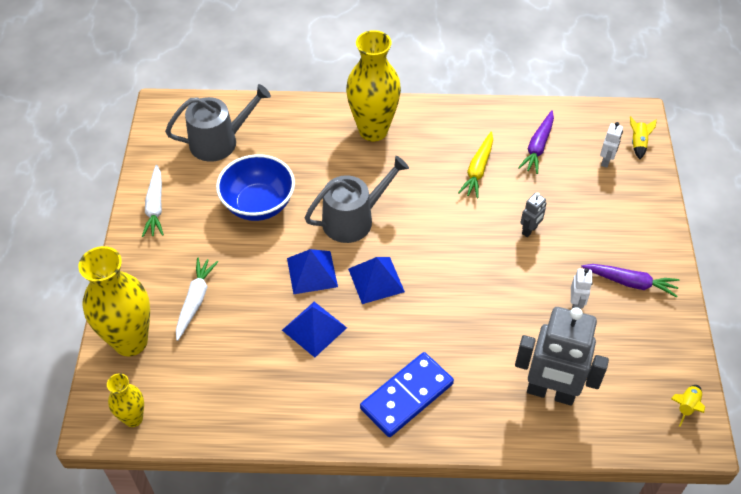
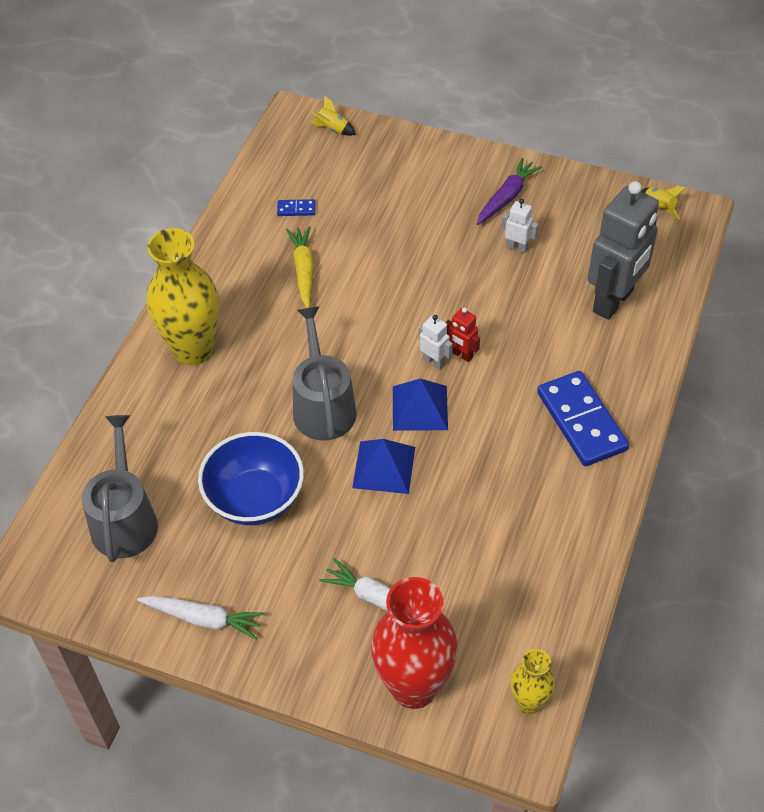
camera: 70 degrees left, 0 degrees up
(130, 341) = (414, 687): yellow vase -> red vase
(314, 328) = (465, 484): blue pyramid -> none
(440, 294) = (461, 355): none -> red robot
(478, 170) = (303, 270): yellow carrot -> yellow carrot turned 135 degrees counterclockwise
(529, 230) = (408, 253): grey robot -> none
(538, 147) = (296, 209): purple carrot -> blue domino
(606, 161) = (343, 161): white robot -> white robot (434, 361)

